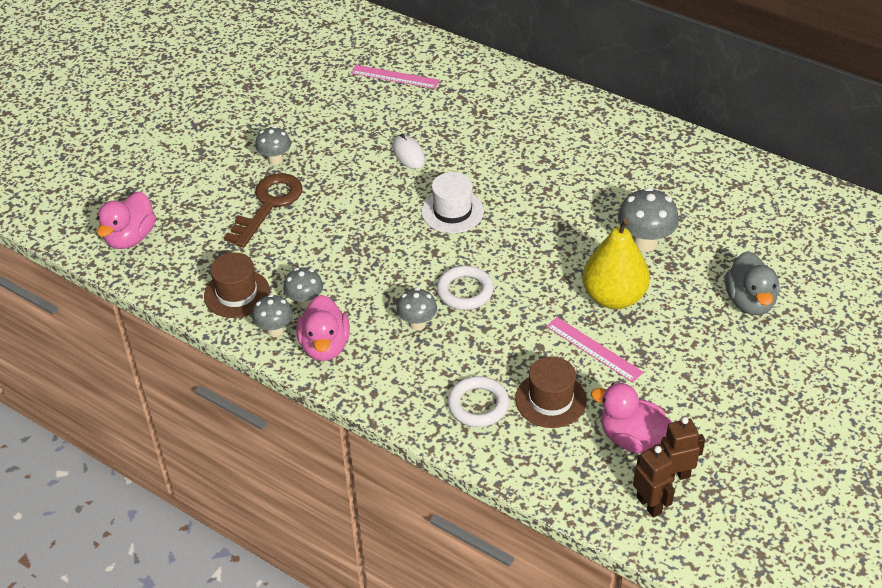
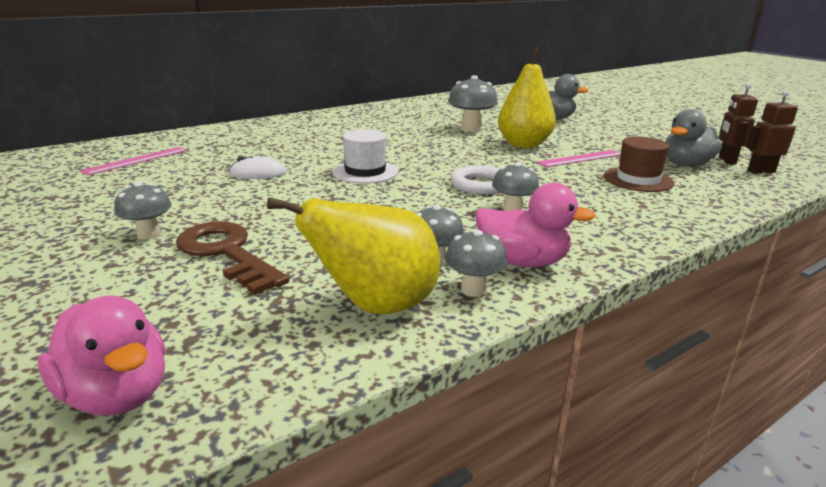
camera: 70 degrees left, 20 degrees down
(237, 293) = (376, 306): brown hat -> yellow pear
(478, 405) = (641, 205): white ring -> none
(632, 438) = (686, 164): pink duck -> grey duck

